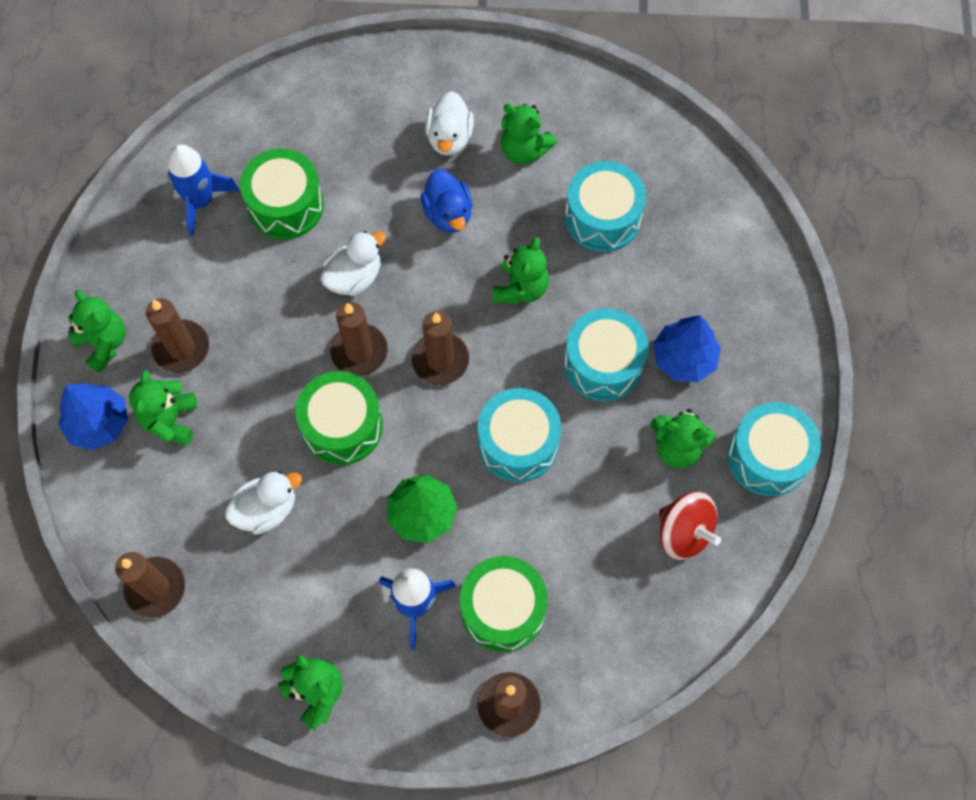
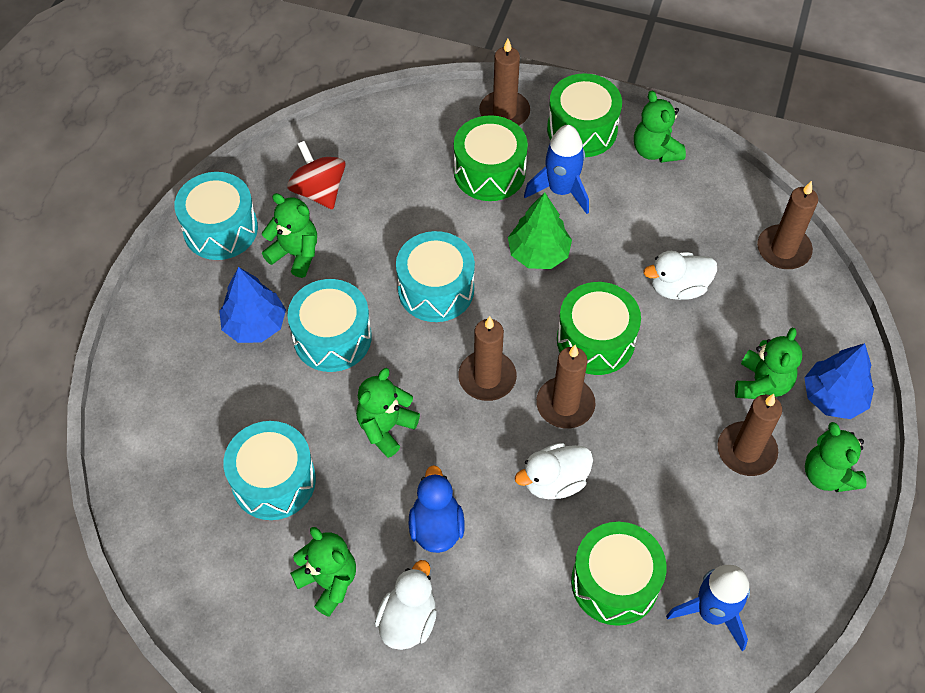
camera: 165 degrees left, 10 degrees down
(409, 703) = (582, 129): none -> green drum

